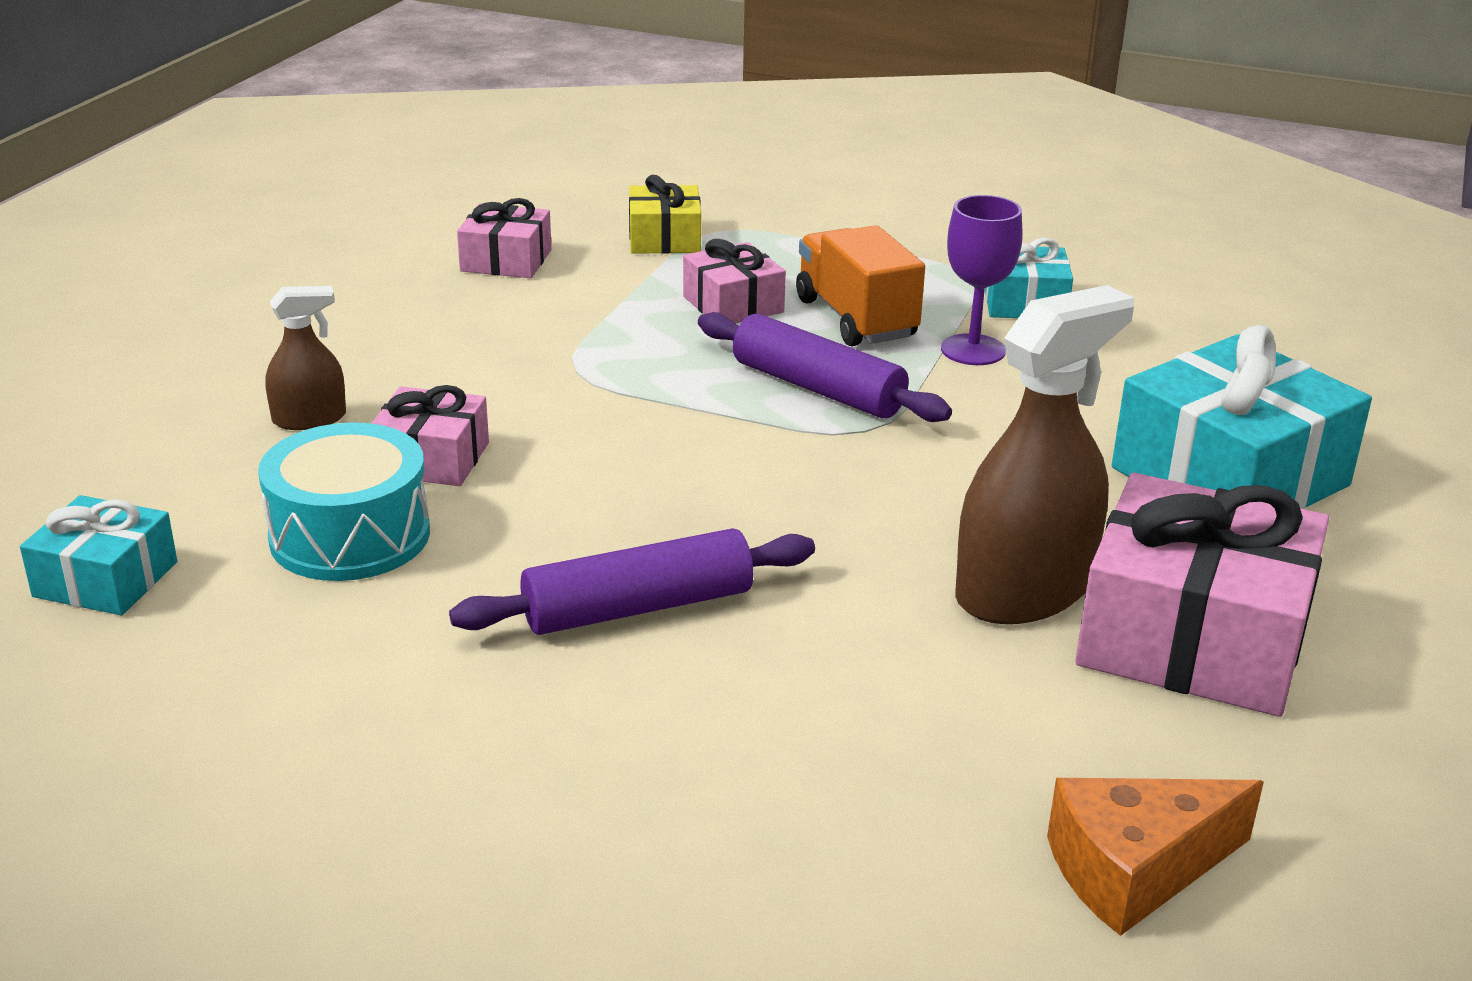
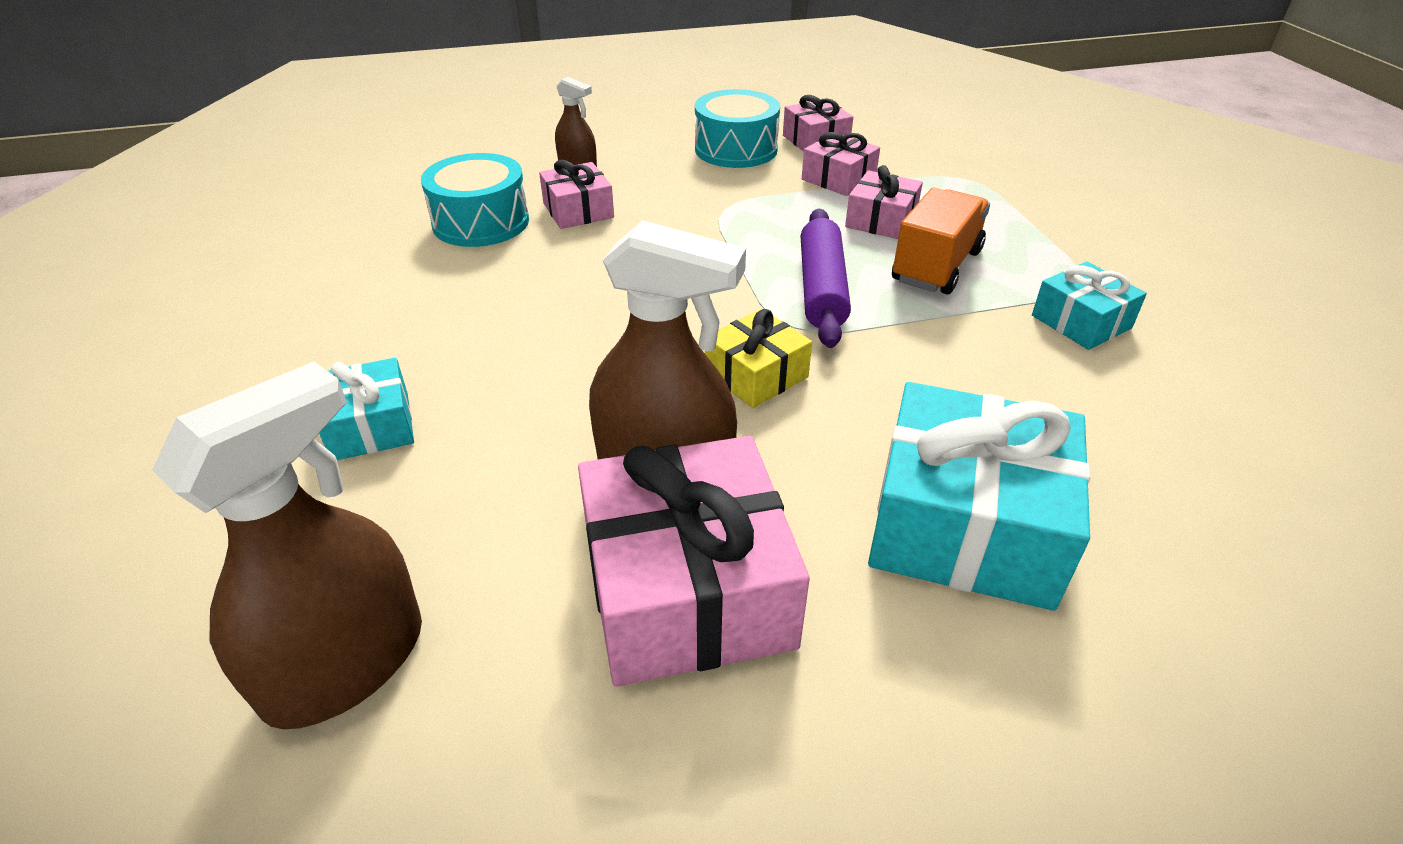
camera: 55 degrees right, 10 degrees up
(106, 579) = (386, 187): turquoise gift -> turquoise gift (371, 426)
(445, 309) = (736, 149): none -> turquoise drum
(613, 287) = (838, 179): none -> pink gift
(638, 607) = (494, 330): purple rolling pin -> none
(664, 238) = (924, 168): yellow gift -> yellow gift (756, 375)
(973, 350) = (970, 327): purple goblet -> none
(1135, 870) = (345, 664): orange cheese -> brown spray bottle

